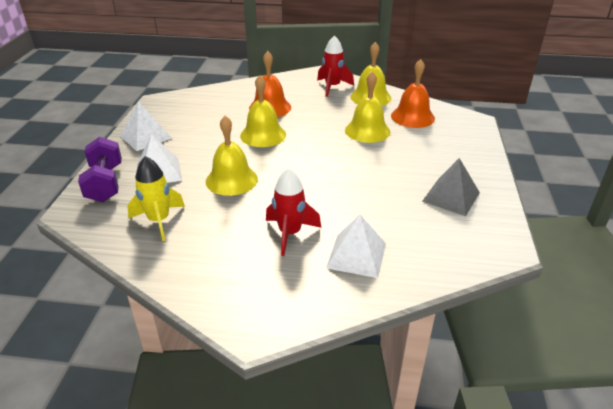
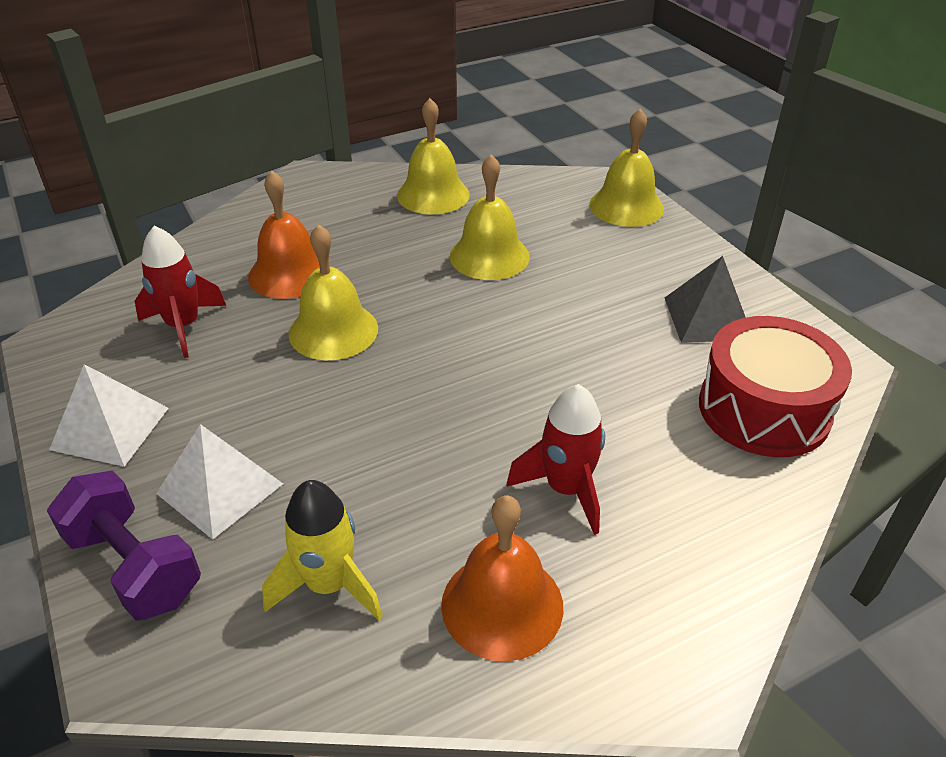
camera: 35 degrees left, 5 degrees up
(231, 180) = (371, 440): yellow bell -> yellow bell (626, 206)
(332, 87) = (354, 197): red rocket -> red rocket (183, 326)
(356, 255) = (692, 475): white pyramid -> none
(412, 117) = (528, 207): orange bell -> orange bell (502, 605)
(430, 247) = (764, 409): none -> red drum

